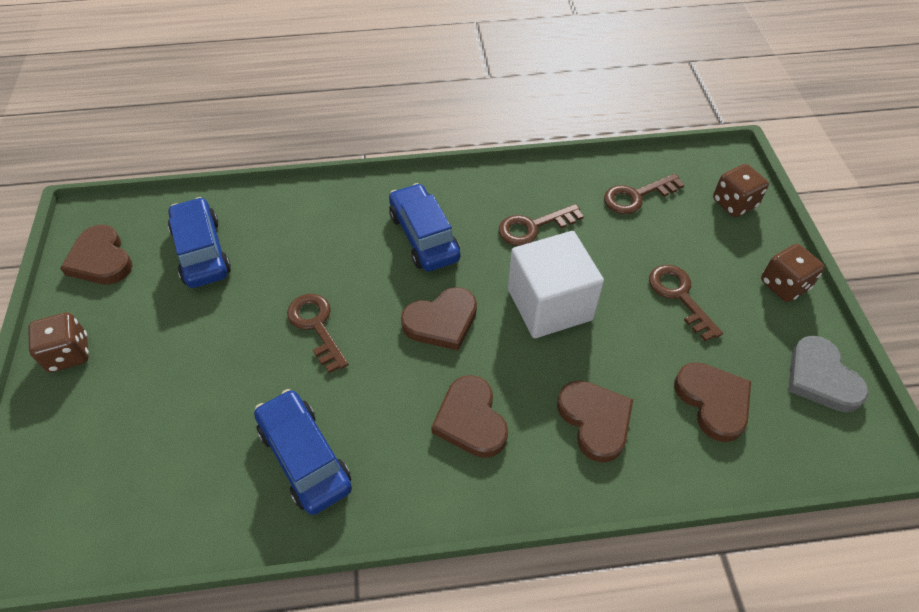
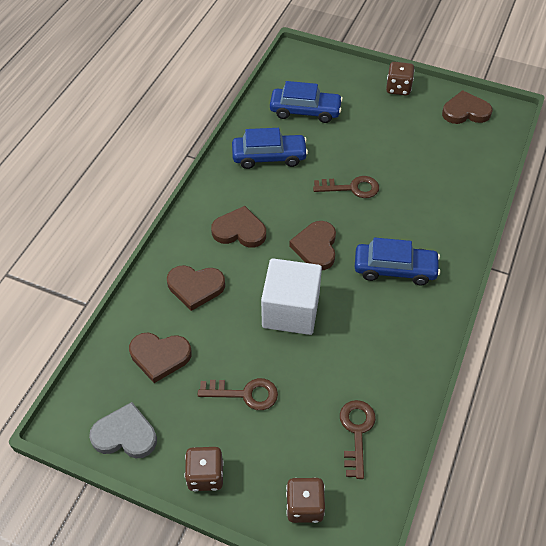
camera: 120 degrees right, 0 degrees up
(202, 251) = (447, 155): blue car -> blue car (305, 111)
(533, 227) = (365, 339): brown key -> none

